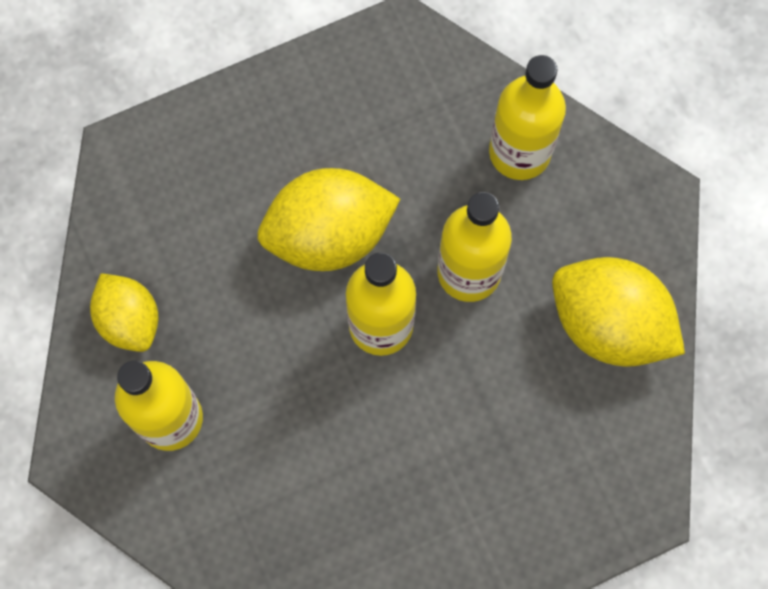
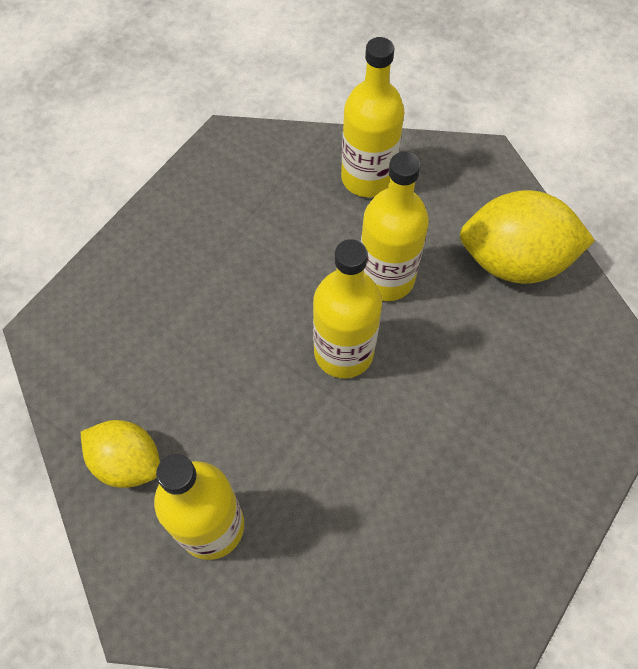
camera: 30 degrees left, 10 degrees down
(329, 235) = (259, 307): yellow lemon -> none

